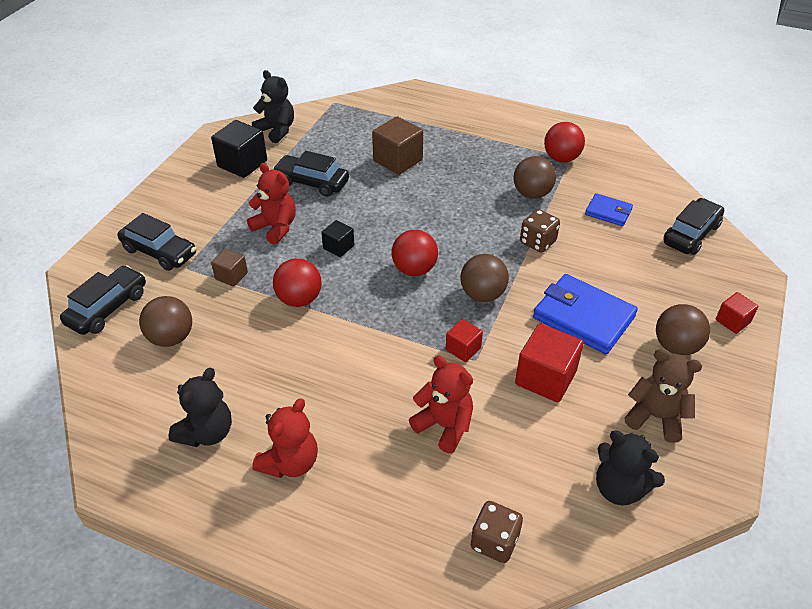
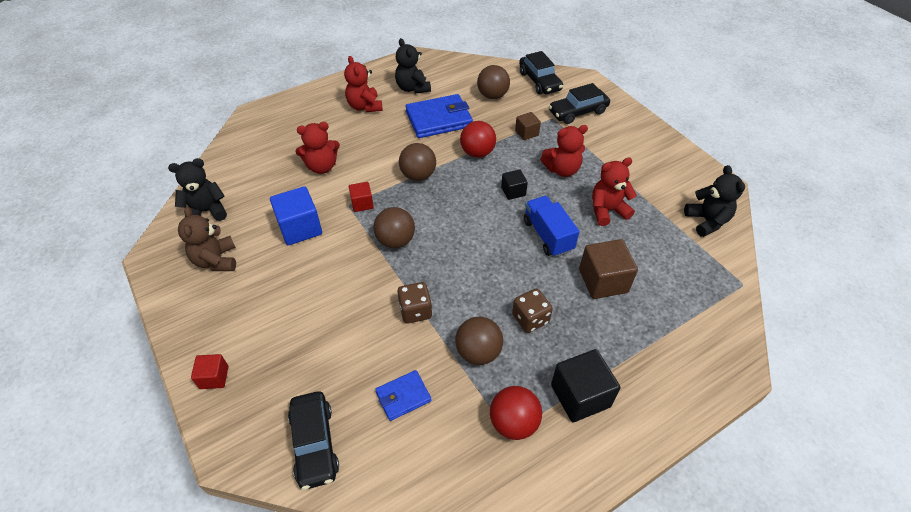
camera: 125 degrees right, 5 degrees up
(242, 164) = (663, 182): black cube -> black cube (580, 396)
(277, 130) = (707, 221): black teddy bear -> black teddy bear turned 90 degrees counterclockwise
(312, 182) = (607, 210): black car -> red teddy bear
(377, 204) = (548, 235): none -> blue truck
(414, 269) = (454, 218): red ball -> none
(494, 541) = (245, 150): brown dice -> brown dice (530, 319)
(545, 378) = (300, 228): red cube -> blue cube
(583, 317) = (319, 283): blue wallet -> blue wallet (439, 119)
(655, 417) = (216, 260): brown teddy bear -> brown teddy bear turned 105 degrees clockwise
(676, 346) = (240, 318): brown ball -> brown ball (418, 175)

